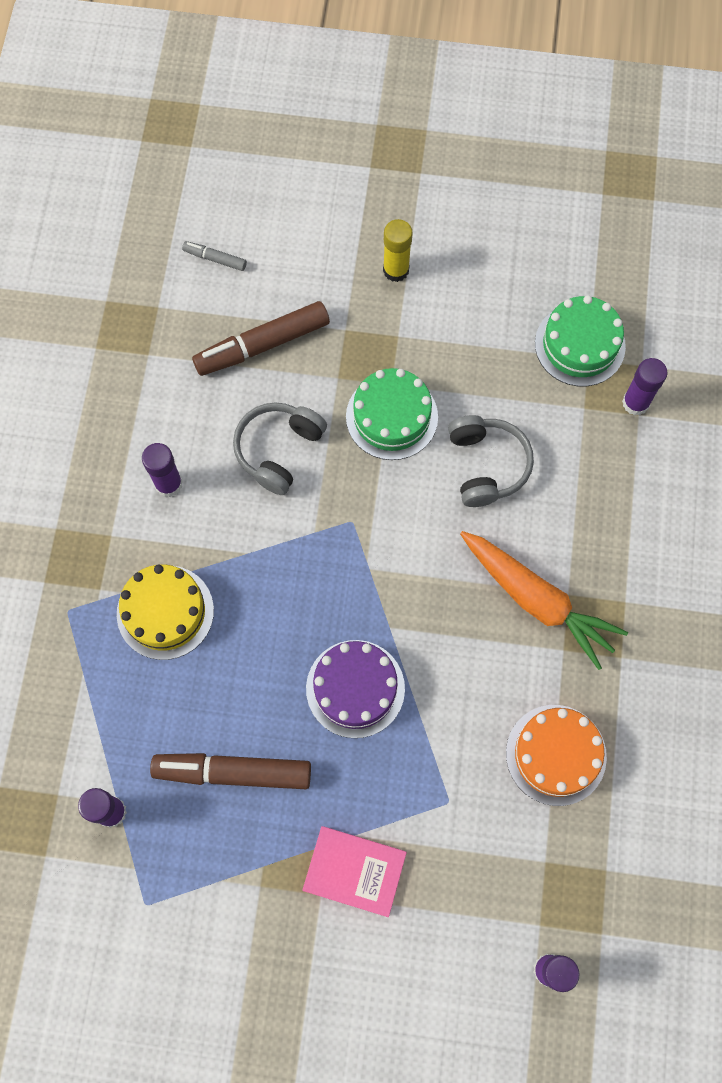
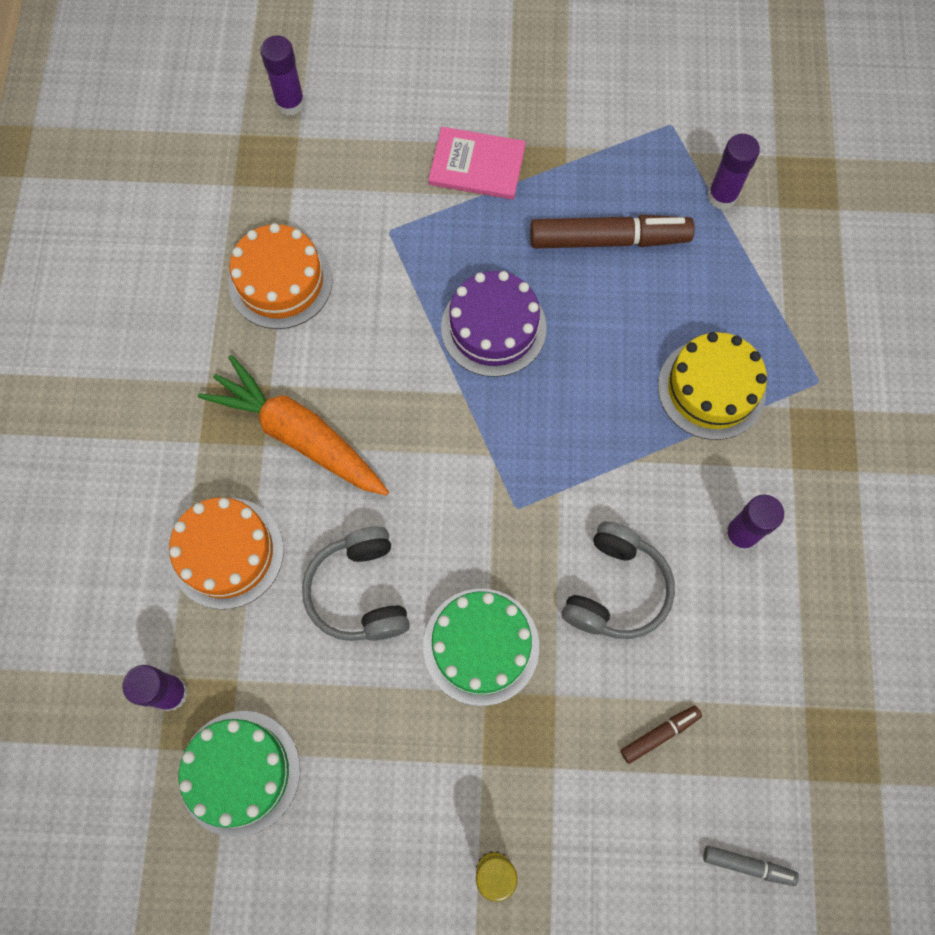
camera: 175 degrees right, 0 degrees up
(262, 345) = (659, 734): brown marker -> brown marker, size x0.48
(596, 505) = (227, 553): none -> orange cake

